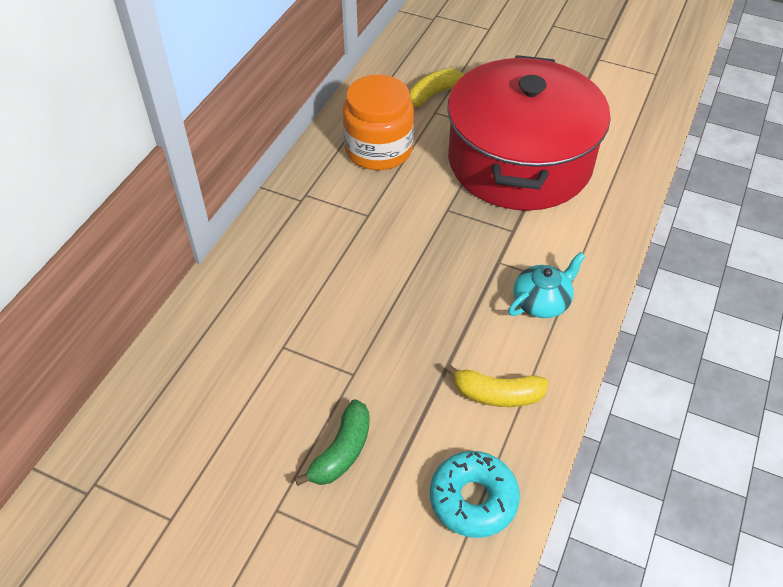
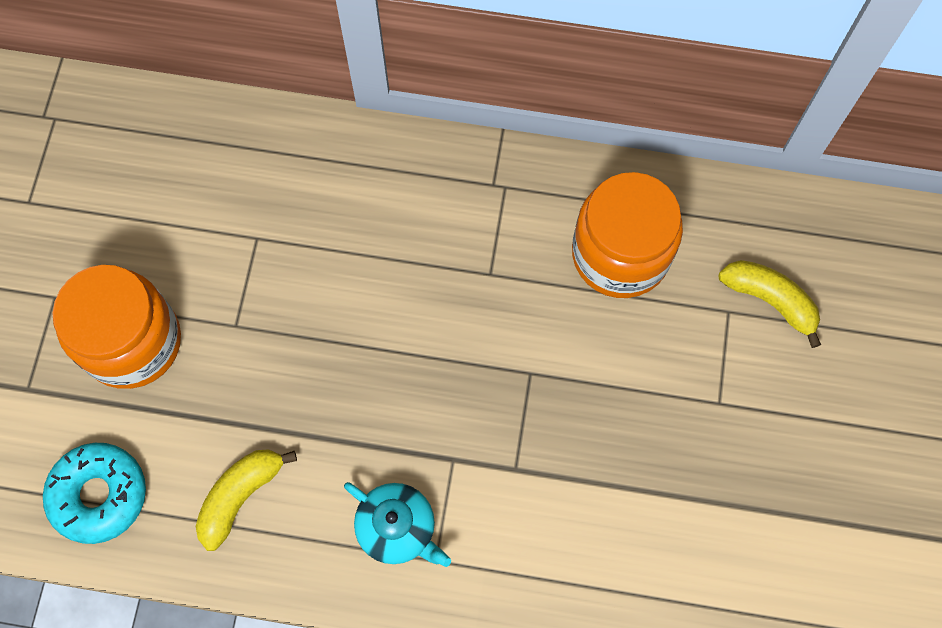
camera: 75 degrees right, 20 degrees up
(342, 451) = (132, 342): green banana -> orange jar
(497, 394) = (240, 496): yellow banana -> yellow banana turned 45 degrees clockwise
(519, 161) = (659, 454): red pot -> none

